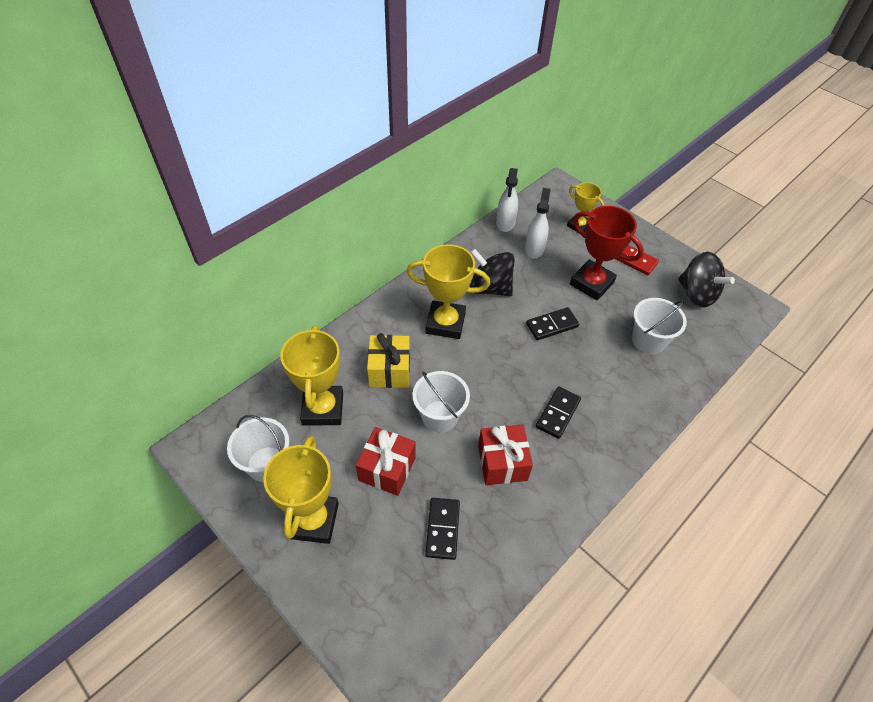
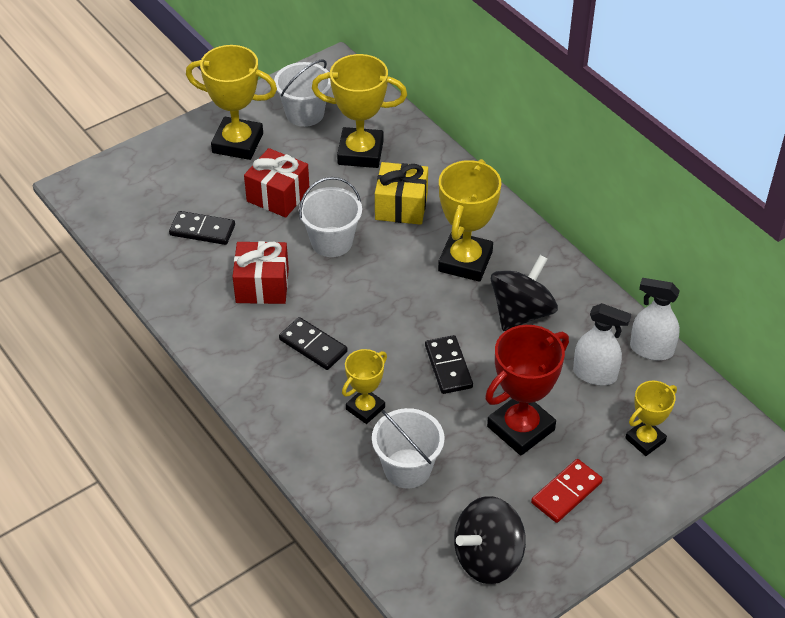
camera: 100 degrees right, 5 degrees down
(606, 371) = (365, 408): none -> yellow trophy

